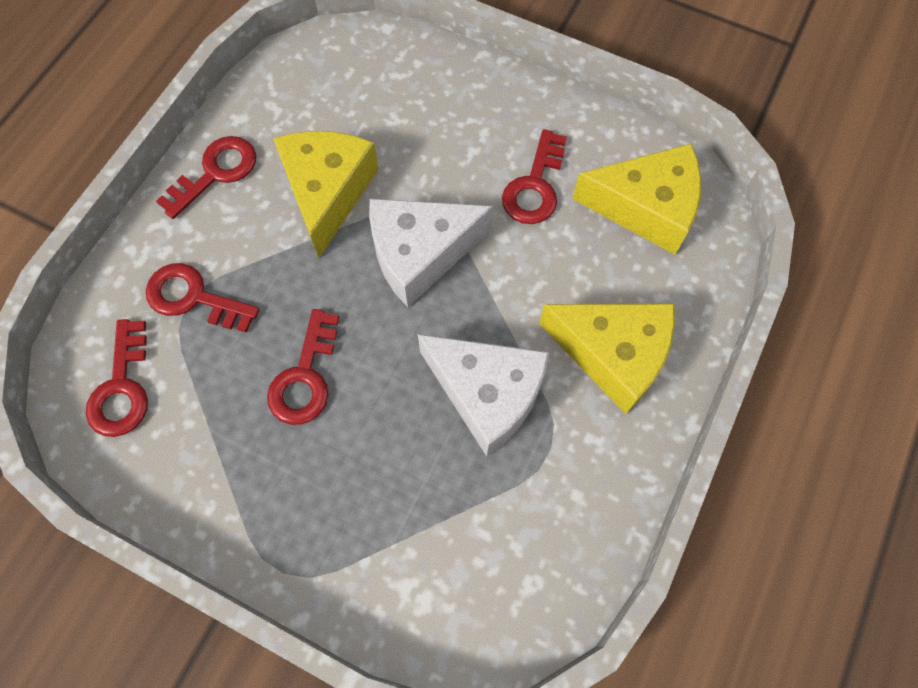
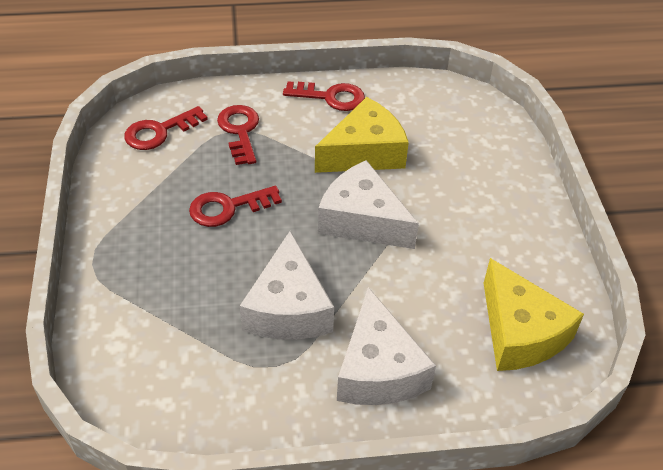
camera: 55 degrees right, 20 degrees down
(535, 186) = (472, 256): red key -> none
(613, 354) = (378, 369): yellow cheese -> white cheese

